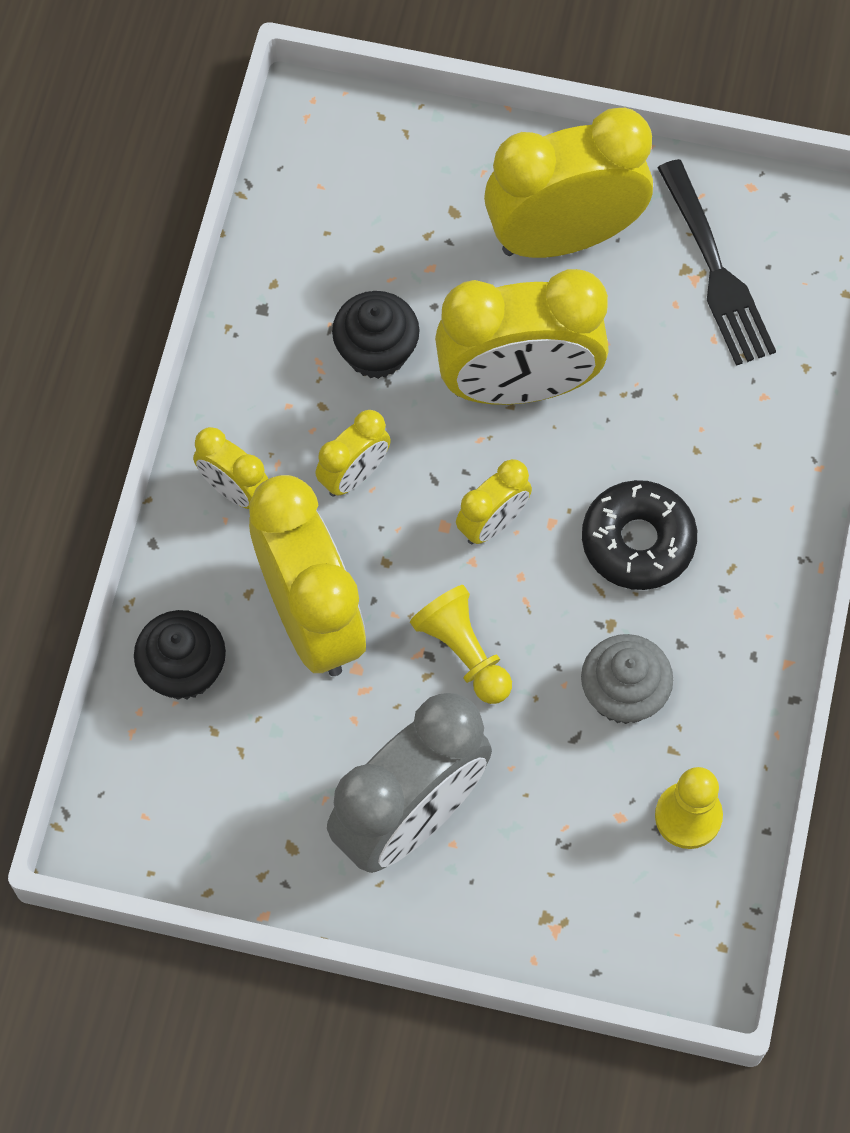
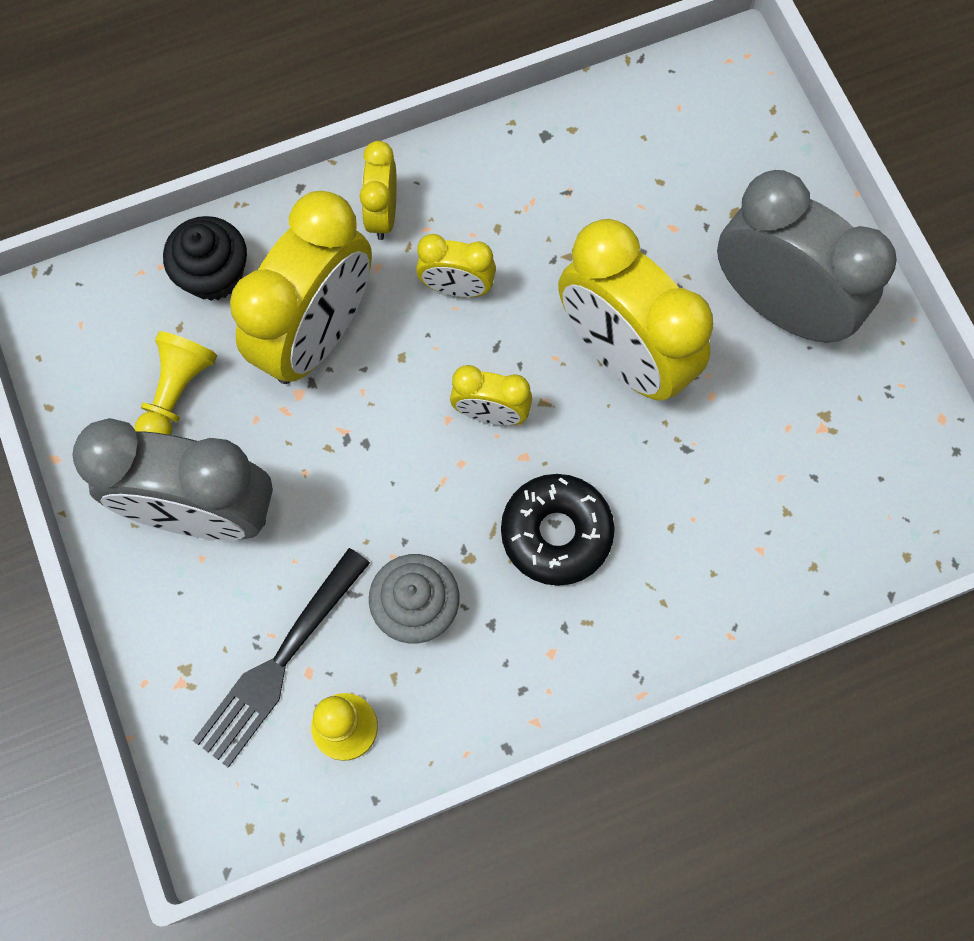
camera: 55 degrees right, 5 degrees up
(376, 351) = (572, 236): black cupcake -> none
(463, 652) = (366, 462): yellow pawn -> yellow pawn (176, 394)
(564, 237) = (778, 306): yellow clock -> grey clock
(714, 269) = (843, 438): black fork -> black fork (280, 661)

